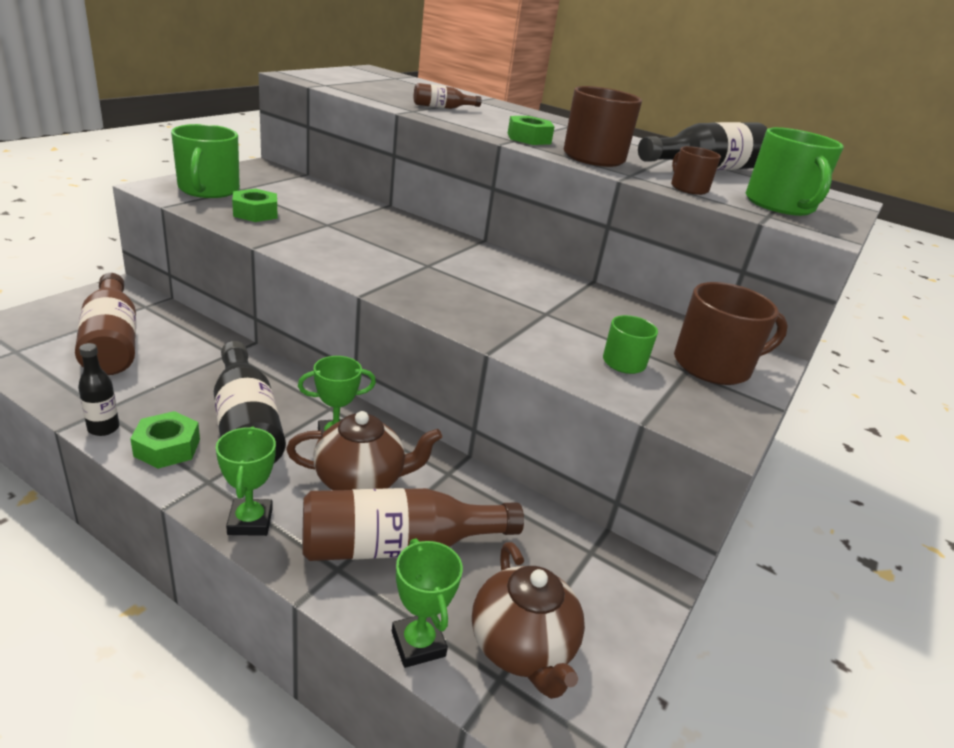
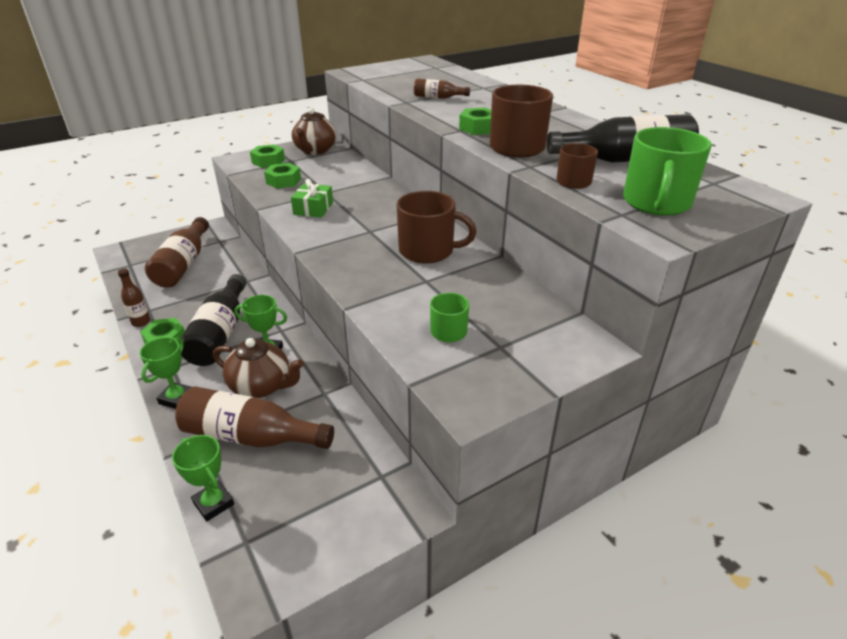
camera: 30 degrees right, 5 degrees up
(103, 428) = (141, 322): black bottle -> brown bottle
(208, 190) = (268, 161): green mug -> green nut
(330, 243) = (313, 208): none -> green gift
(418, 644) = (213, 503): green trophy -> green trophy turned 45 degrees counterclockwise
(522, 647) = (275, 527): brown teapot -> brown teapot (315, 150)
(714, 366) = (532, 346): brown mug -> brown mug (428, 251)

